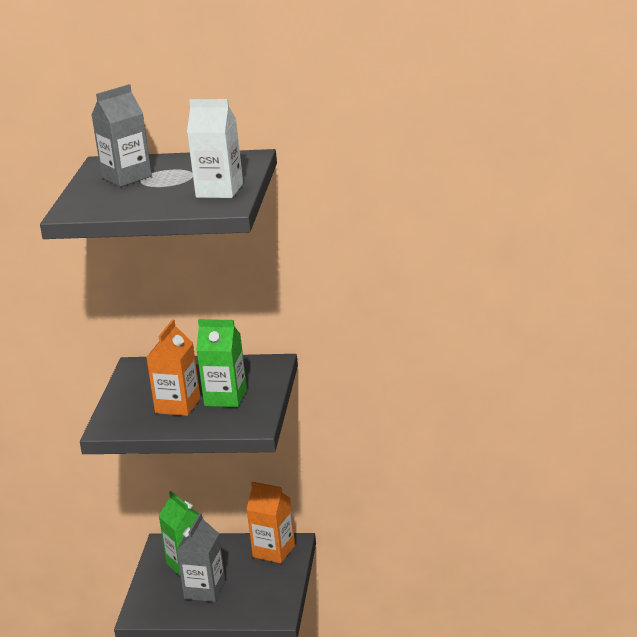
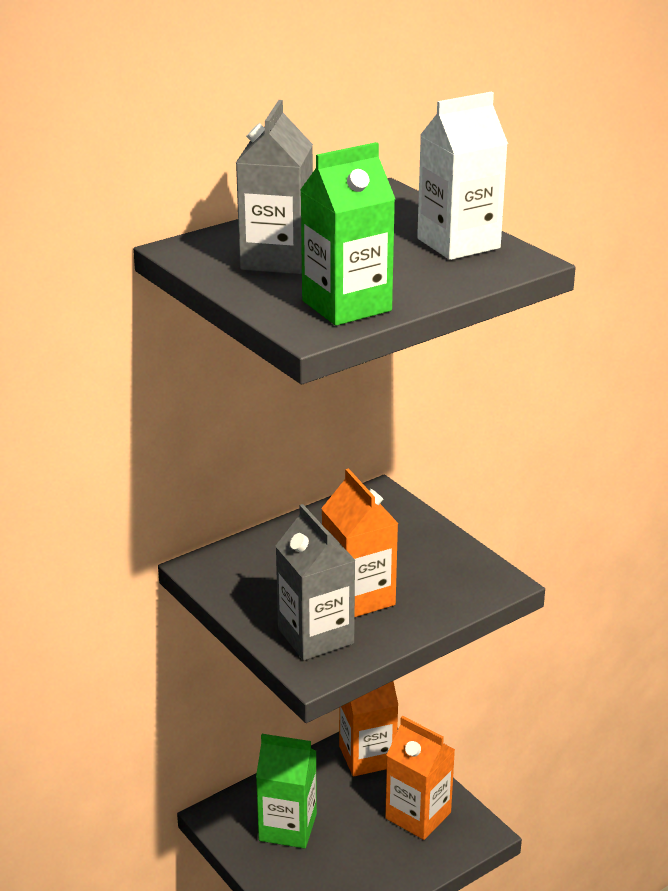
camera: 45 degrees left, 5 degrees up
(205, 590) = (354, 849): grey carton -> grey carton (315, 636)
(225, 398) = (401, 562): green carton -> green carton (346, 306)
(258, 591) = (418, 815): none -> orange carton

